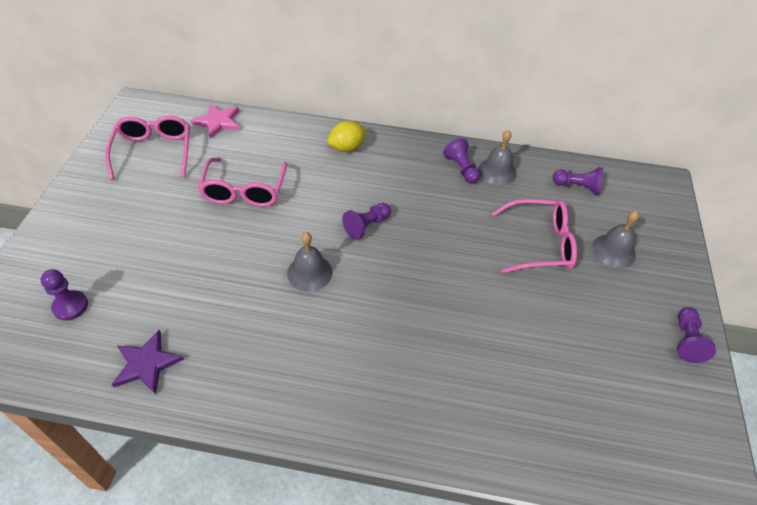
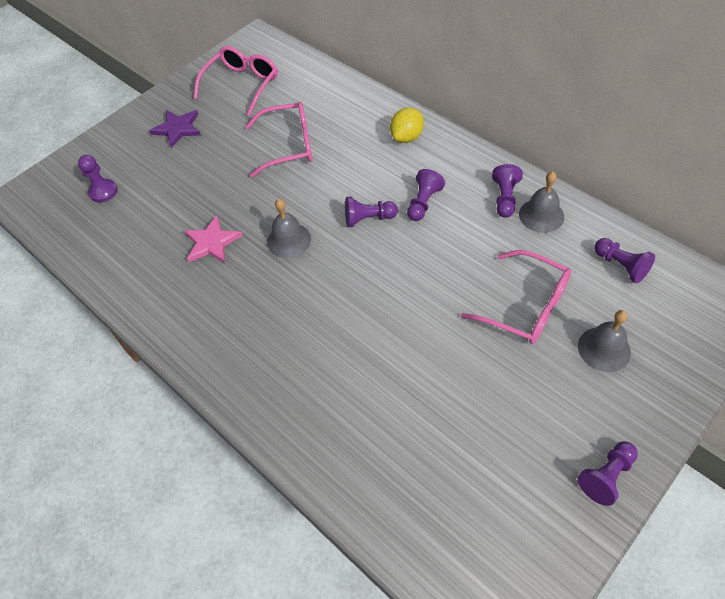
camera: 40 degrees right, 5 degrees up
(146, 364) = (122, 259): purple star -> purple star (177, 129)
(218, 122) = (311, 74): pink star -> pink star (212, 242)
(244, 190) = (288, 146): pink glasses -> pink glasses turned 135 degrees counterclockwise
(347, 148) = (407, 137): yellow lemon -> yellow lemon turned 60 degrees counterclockwise
(402, 195) = (423, 203): none -> purple pawn

